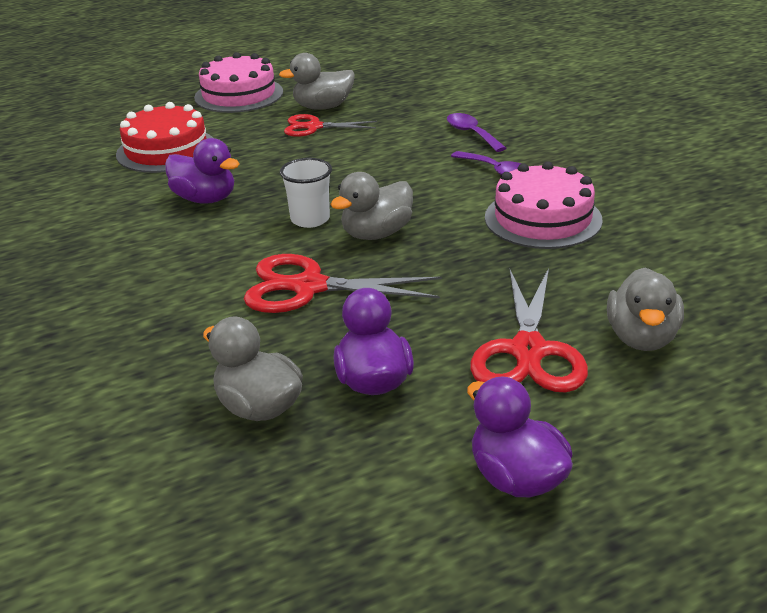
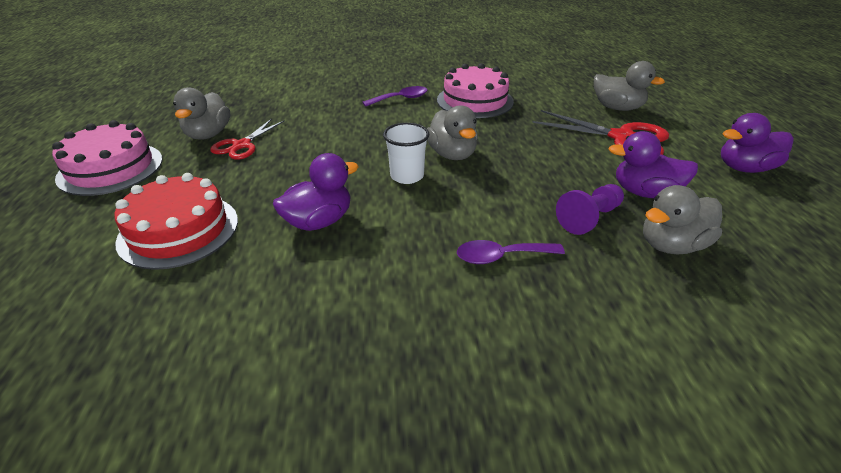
camera: 70 degrees left, 5 degrees up
(287, 343) = (589, 218): none -> purple pawn
(308, 287) = (512, 195): red scissors -> none
(471, 133) = (336, 94): purple spoon -> purple spoon (501, 256)

